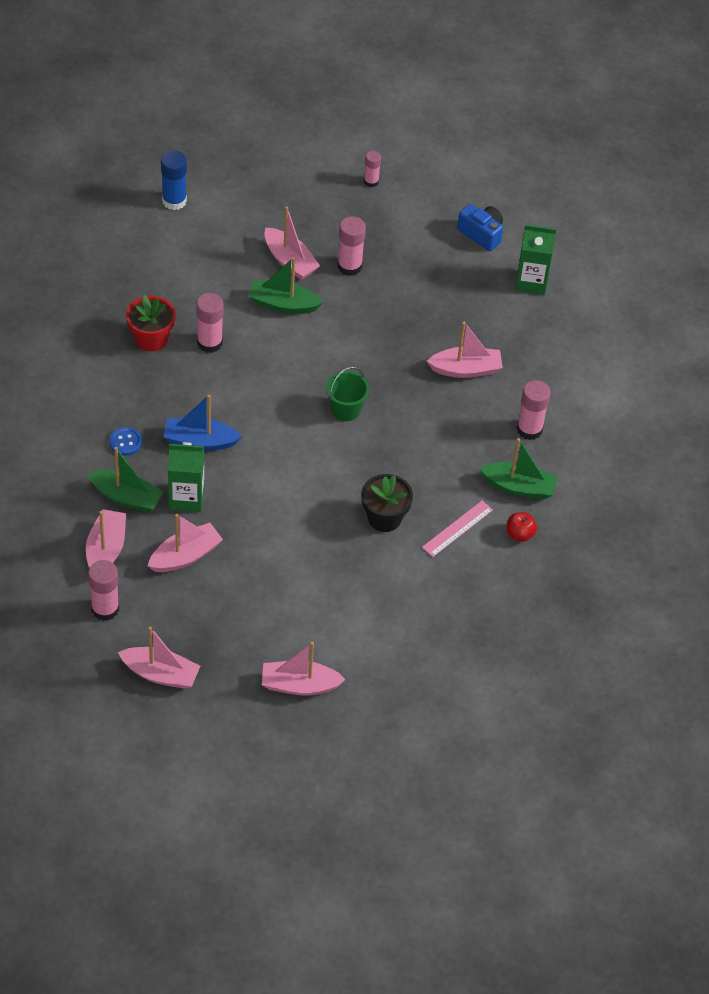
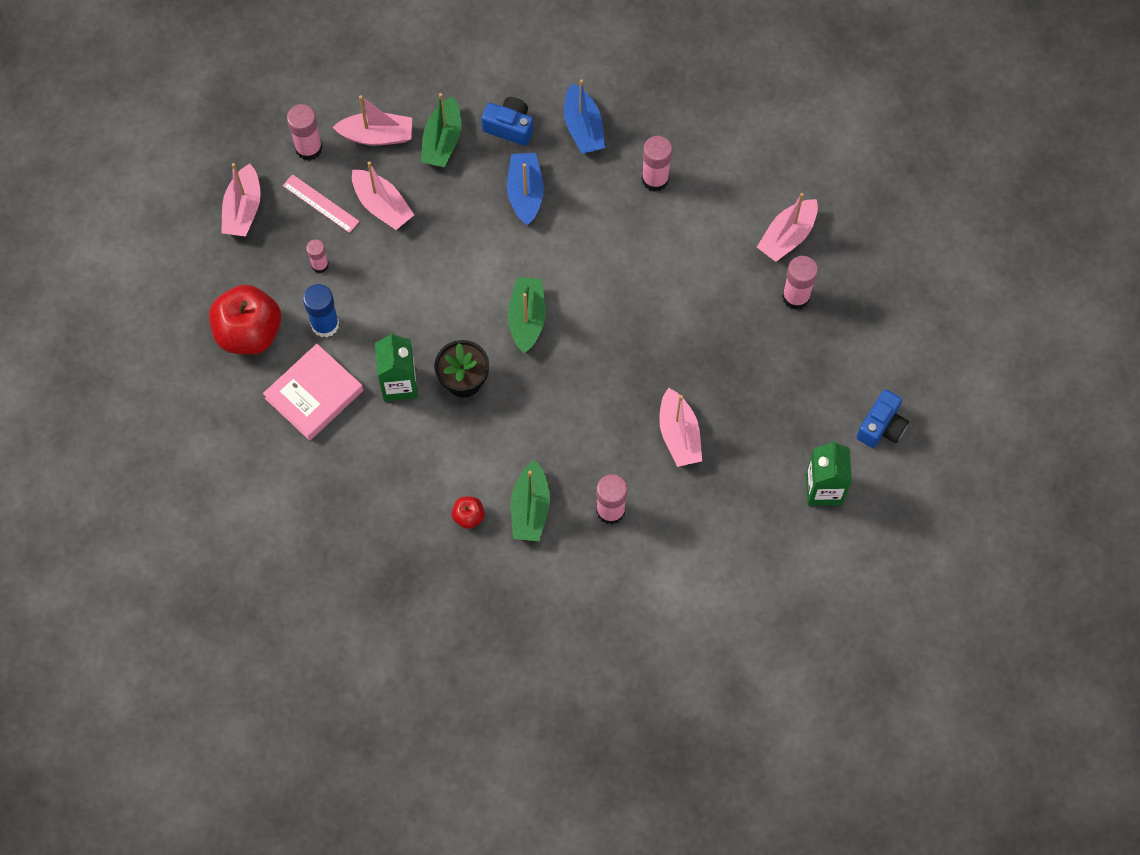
camera: 85 degrees right, 15 degrees up
(125, 442) = (509, 127): blue button -> blue camera
(141, 386) = (583, 128): none -> blue boat
(151, 338) = (647, 125): red flower pot -> none
(174, 201) = (842, 110): blue glue stick -> blue glue stick (325, 324)
(186, 498) = (452, 194): green carton -> green carton (399, 384)
(283, 304) = (725, 240): green boat -> green boat (527, 318)
(299, 685) = (249, 332): pink boat -> red apple
(346, 410) = (596, 323): green bucket -> none
(371, 181) = (928, 300): pink glue stick -> pink glue stick (320, 265)
(376, 638) = (314, 394): none -> pink book
(457, 529) = (463, 453): pink ruler -> pink ruler (320, 203)

